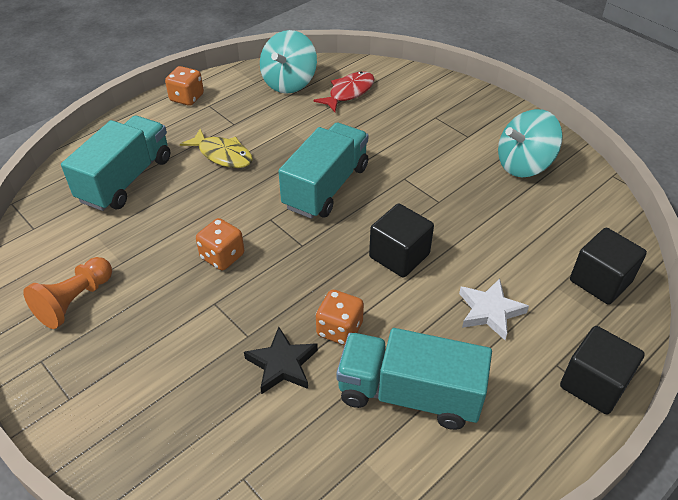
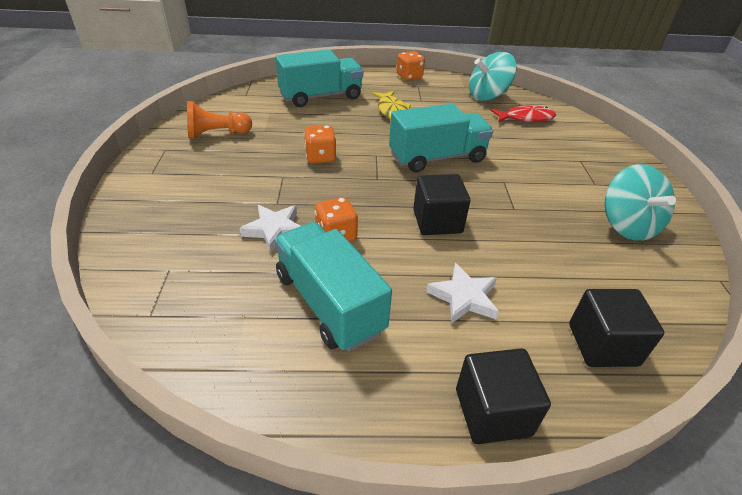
camera: 40 degrees right, 5 degrees down
(282, 364) = (274, 230): black star -> white star
(524, 165) = (627, 225): turquoise spinning top -> turquoise spinning top turned 120 degrees counterclockwise

